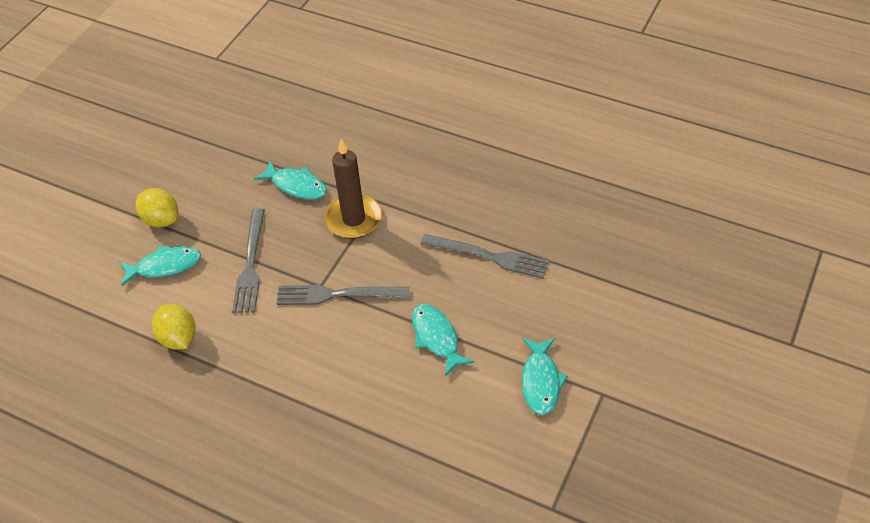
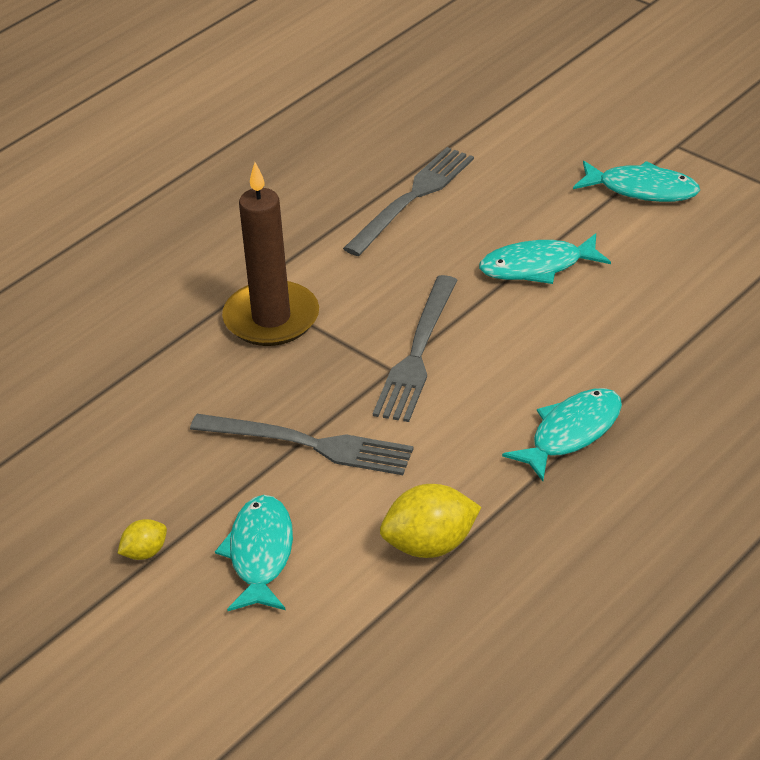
camera: 75 degrees left, 10 degrees down
(161, 219) = (145, 552): yellow lemon -> yellow lemon, size x0.54
(296, 185) = (161, 374): turquoise fish -> turquoise fish (571, 433)

